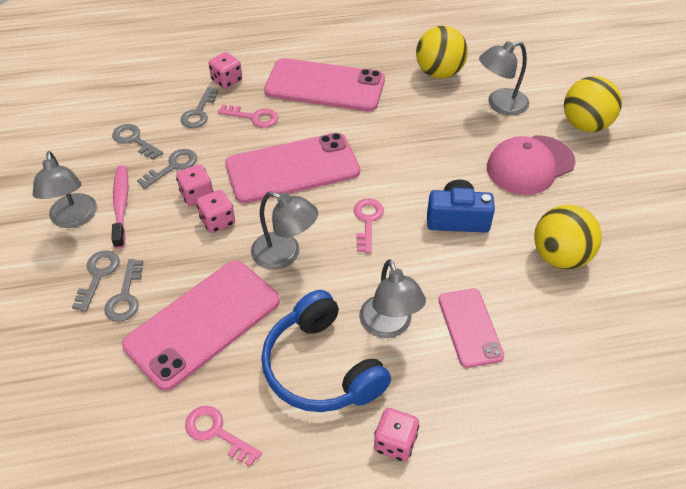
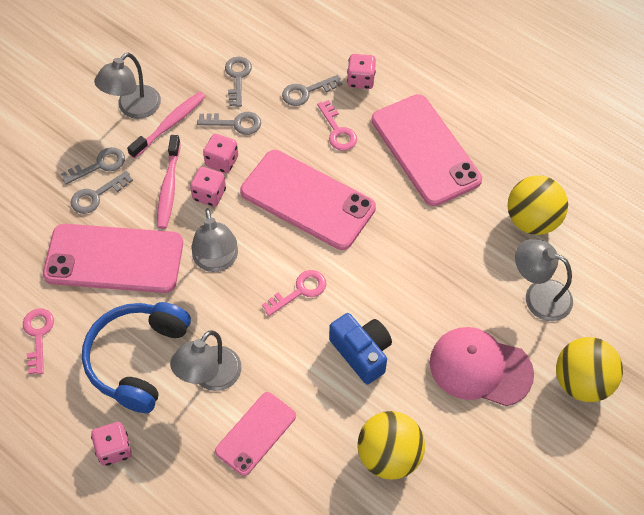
camera: 50 degrees right, 10 degrees up
(179, 243) = (169, 187): none -> pink toothbrush

